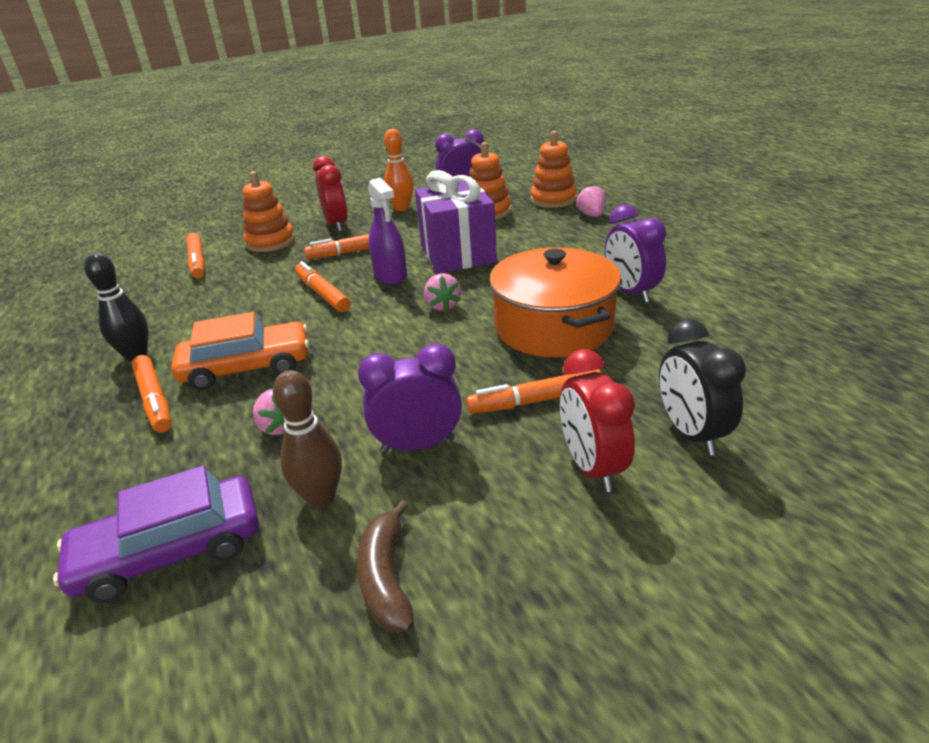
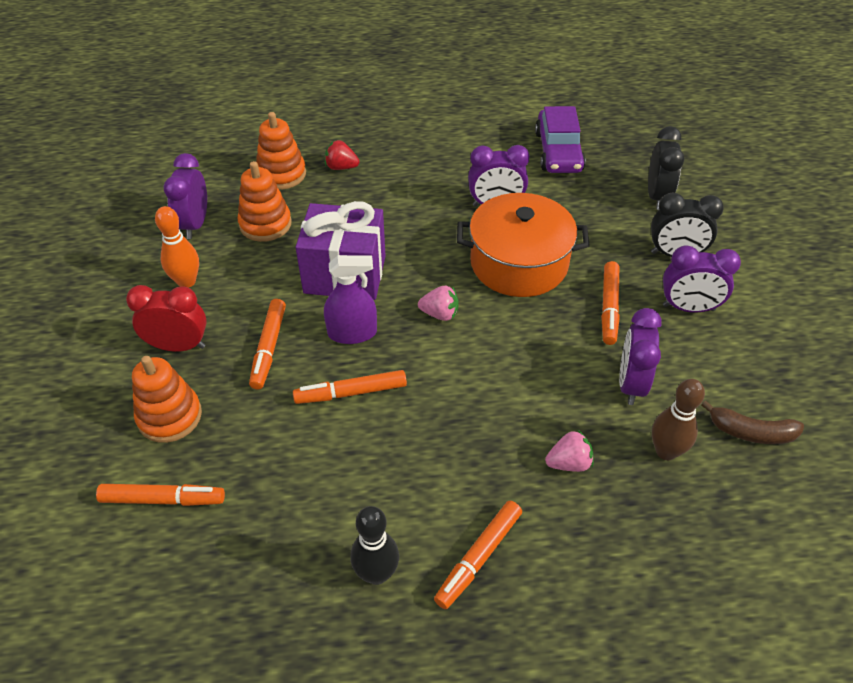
camera: 70 degrees left, 15 degrees up
(154, 400) = (478, 557): orange marker -> orange marker turned 135 degrees clockwise
(170, 551) = (691, 551): purple car -> purple car (558, 151)
(247, 367) = (460, 475): orange car -> none
(591, 215) = (341, 167): pink strawberry -> red strawberry
(592, 467) = (688, 308): red clock -> purple clock
(796, 392) = (657, 196): none -> black clock

